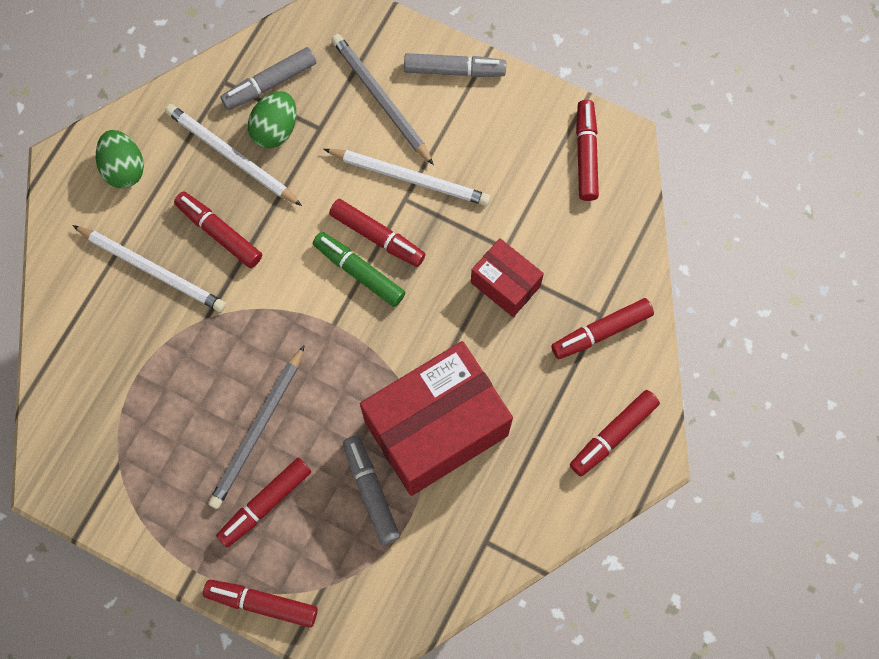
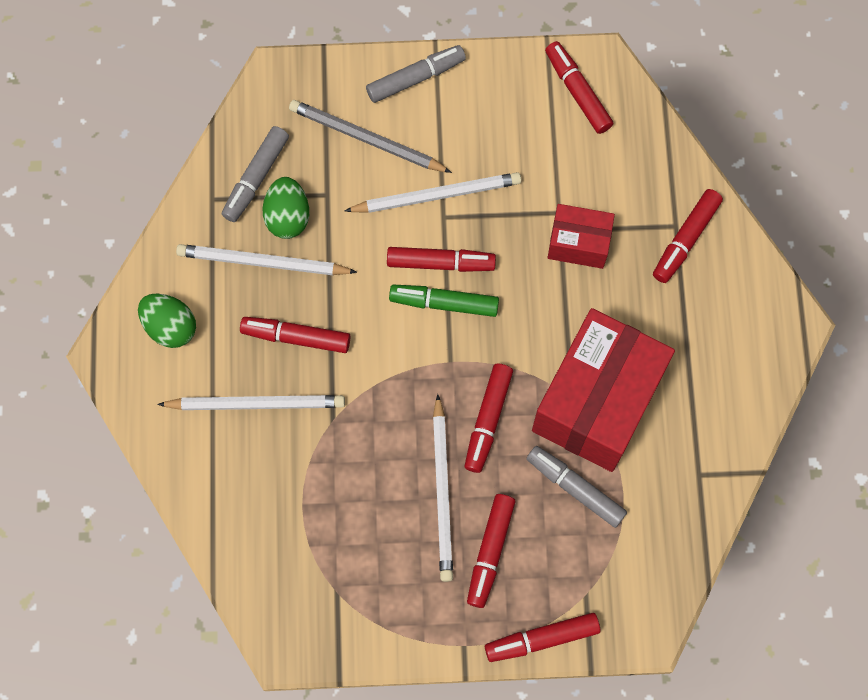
camera: 30 degrees left, 0 degrees up
(258, 430) = (442, 491): grey pencil -> white pencil
(613, 435) = (750, 322): red marker -> red marker (488, 420)

